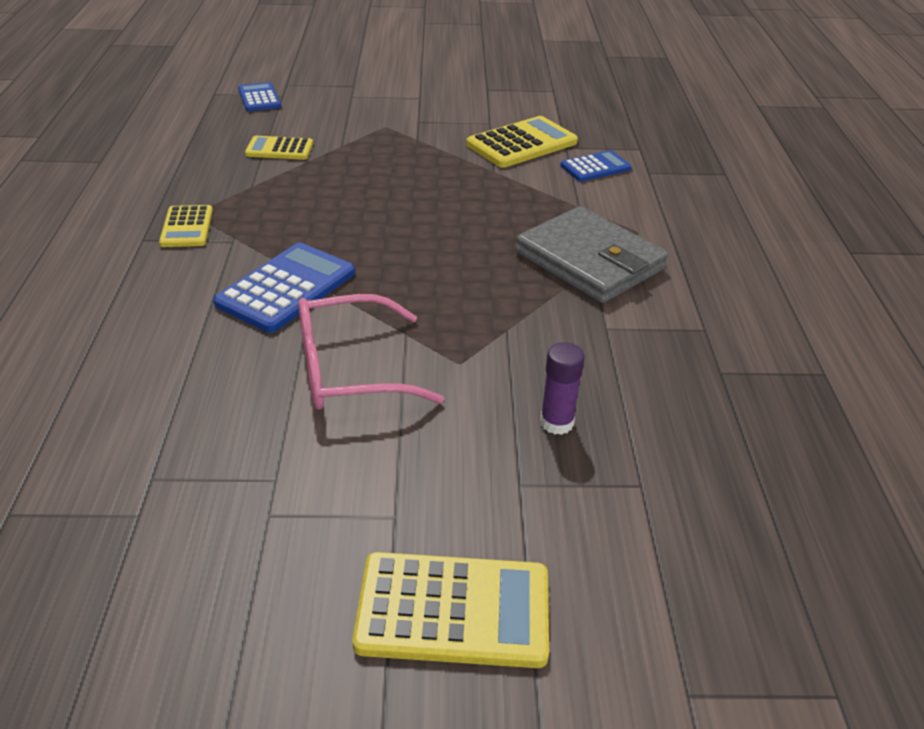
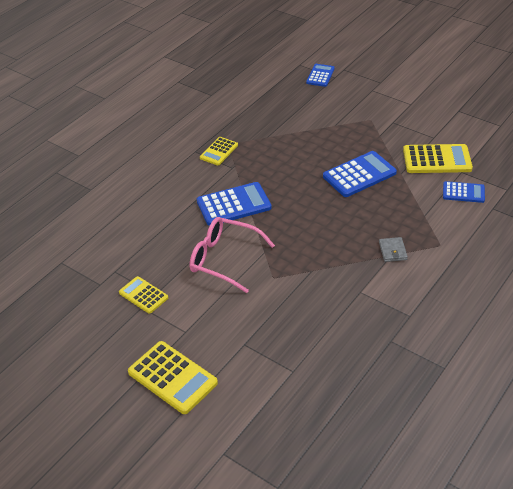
camera: 40 degrees right, 5 degrees up
(279, 149) = (300, 117): yellow calculator -> yellow calculator (143, 295)
(440, 189) = (359, 174): none -> blue calculator
(557, 423) = (286, 326): purple glue stick -> none
(589, 261) = (392, 251): grey wallet -> grey wallet, size x0.41

